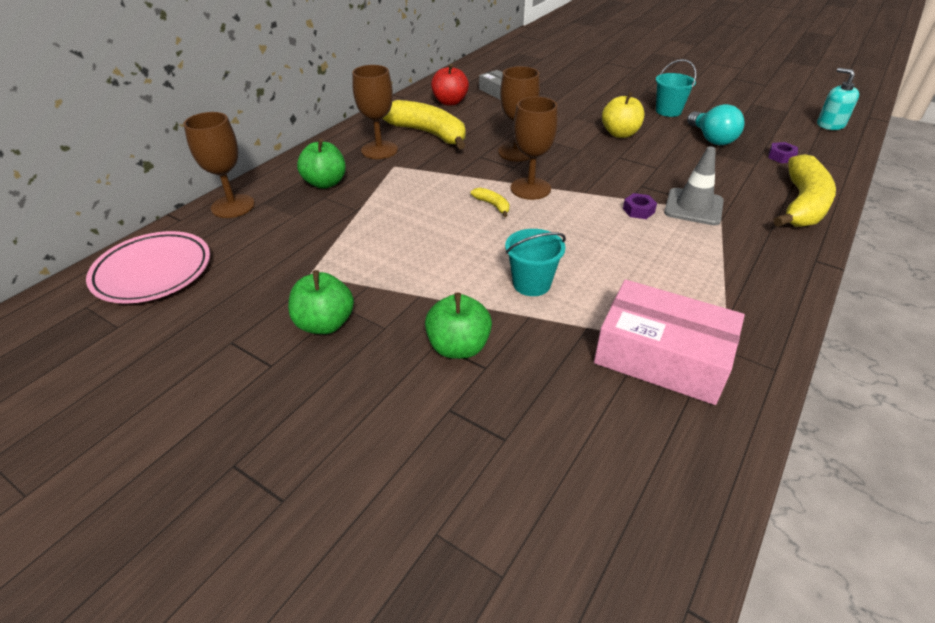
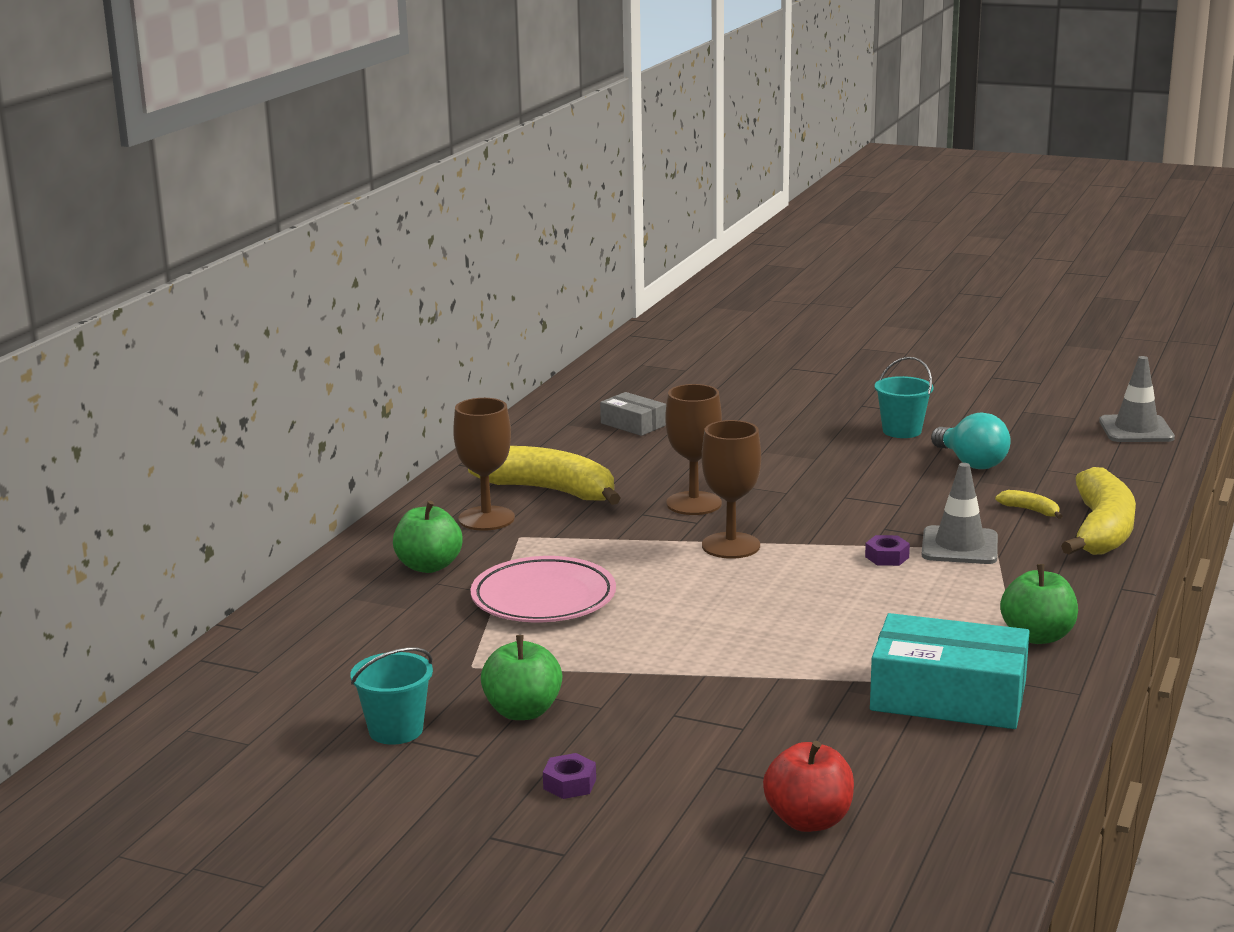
camera: 10 degrees left, 20 degrees down
(153, 272) = (251, 686): pink plate -> pink plate (543, 598)
(233, 206) = (309, 606): brown goblet -> none
(450, 102) = (563, 445): red apple -> red apple (808, 820)
(458, 347) = (702, 714): green apple -> green apple (1037, 636)
(493, 205) = (685, 570): yellow banana -> yellow banana (1030, 510)
(531, 284) = (770, 647): turquoise bucket -> turquoise bucket (396, 730)
(620, 134) = (838, 467): yellow apple -> none
(662, 356) = (948, 696): pink box -> turquoise box
(781, 157) = (1070, 476): purple nut -> purple nut (569, 784)
(830, 124) = (1136, 430): turquoise soap dispenser -> grey traffic cone

